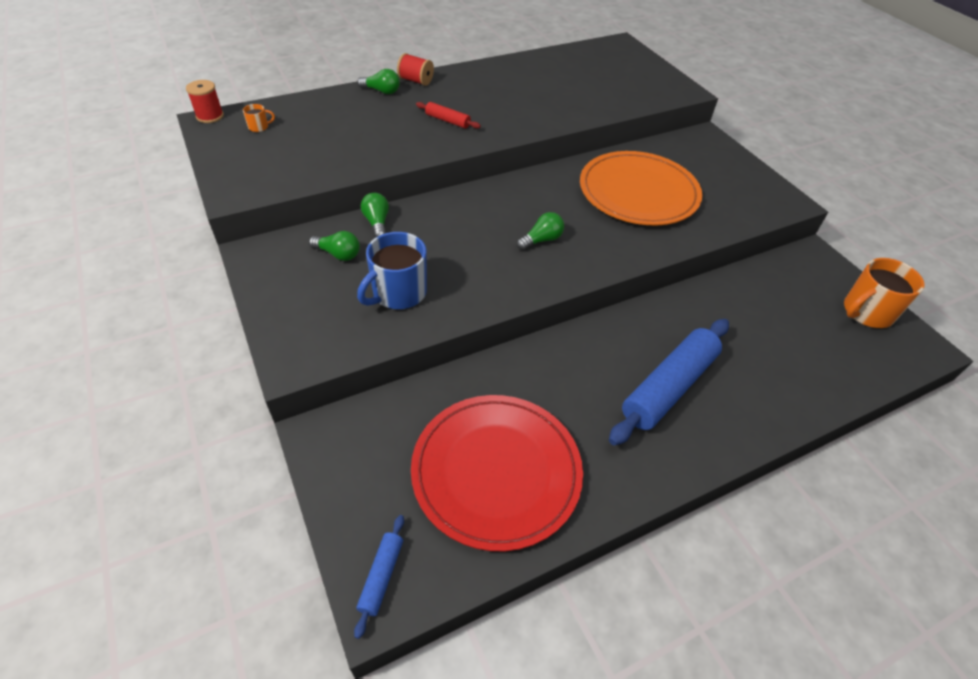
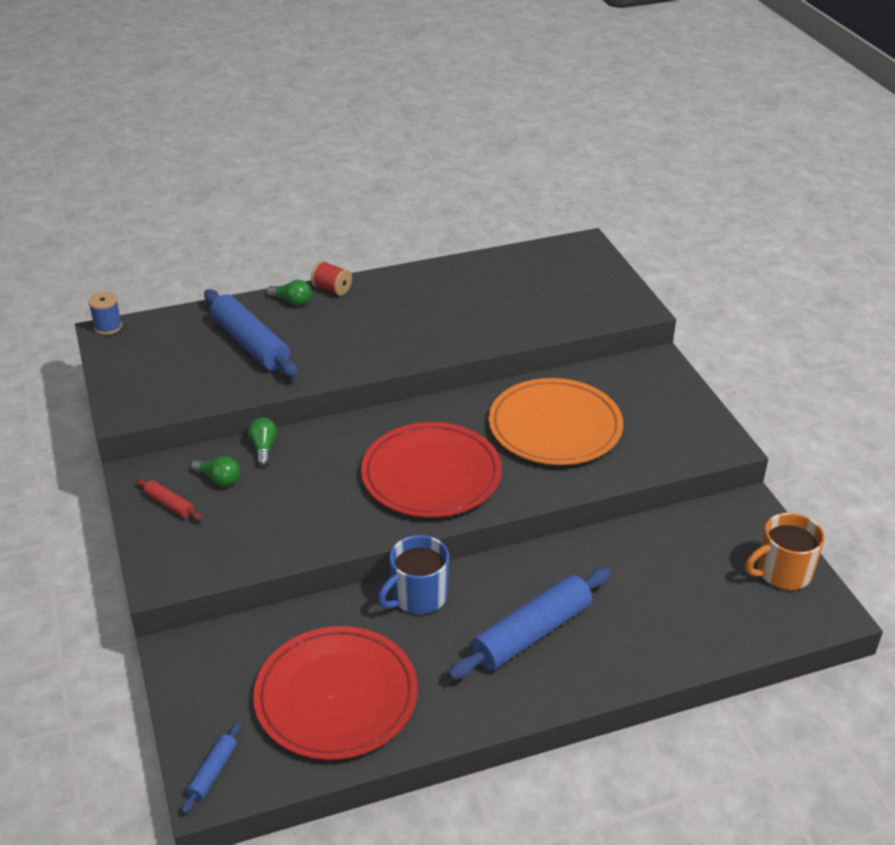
camera: 10 degrees right, 10 degrees down
(210, 116) = (108, 327): red spool -> blue spool
(259, 127) = (156, 341): orange mug -> none
(350, 127) = (251, 343): none -> blue rolling pin
(398, 293) = (271, 521): blue mug -> blue mug (418, 596)
(447, 121) = (356, 339): red rolling pin -> red rolling pin (169, 504)
(541, 240) = (431, 475): green light bulb -> red plate

